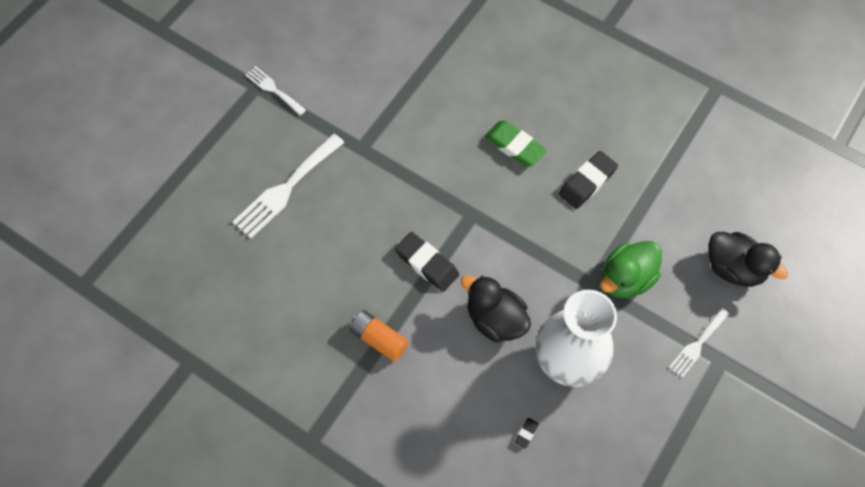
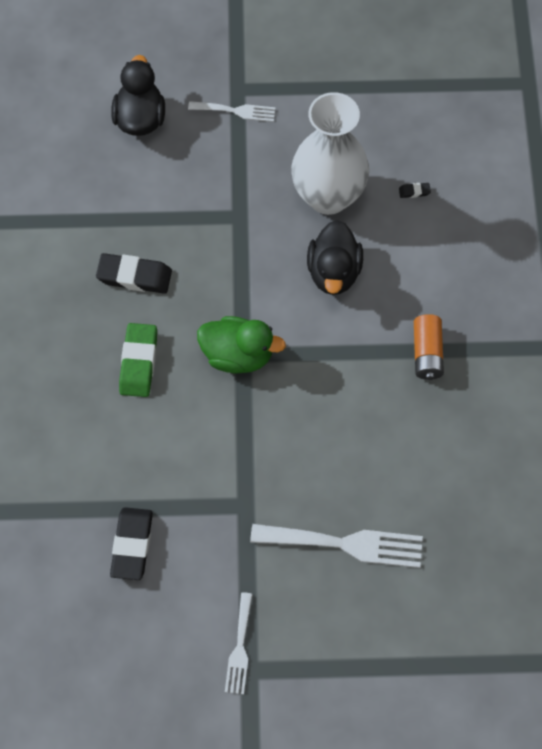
camera: 125 degrees left, 0 degrees up
(427, 264) = (324, 361): black eraser -> black eraser (132, 545)
(625, 279) = (214, 193): green duck -> green duck (238, 355)

